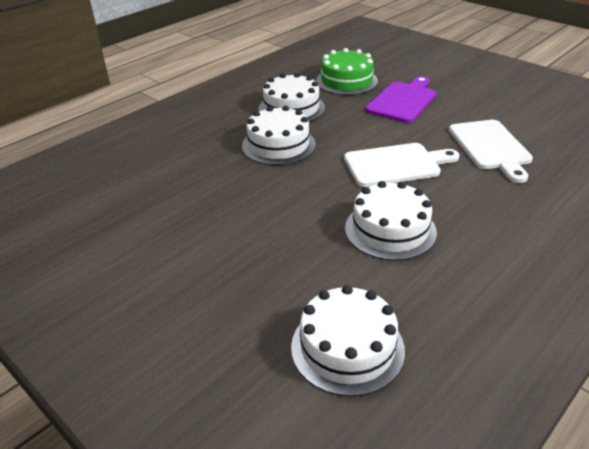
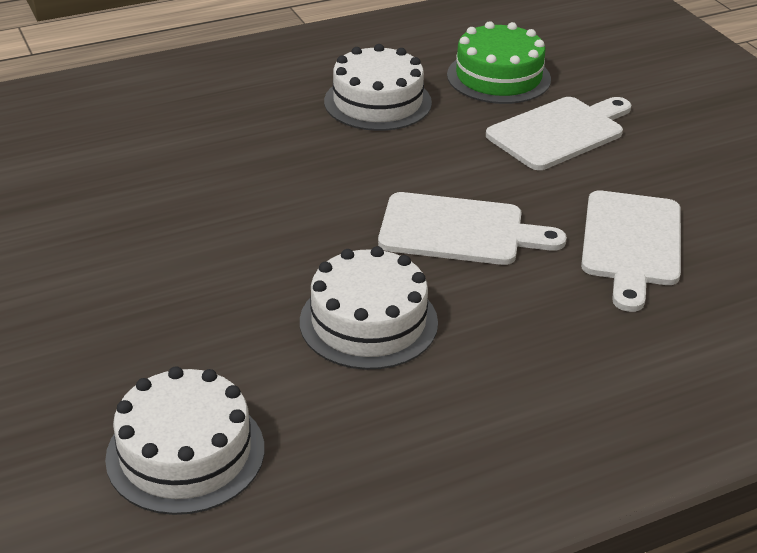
camera: 20 degrees right, 0 degrees up
(278, 145) = (314, 155): white cake -> none
(403, 101) = (559, 132): purple cutting board -> white cutting board

